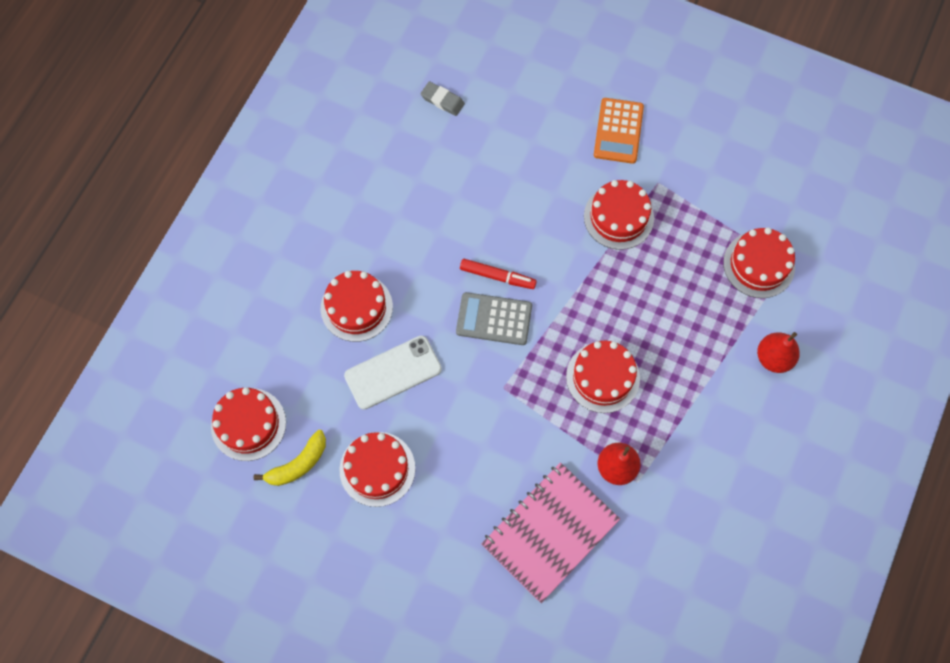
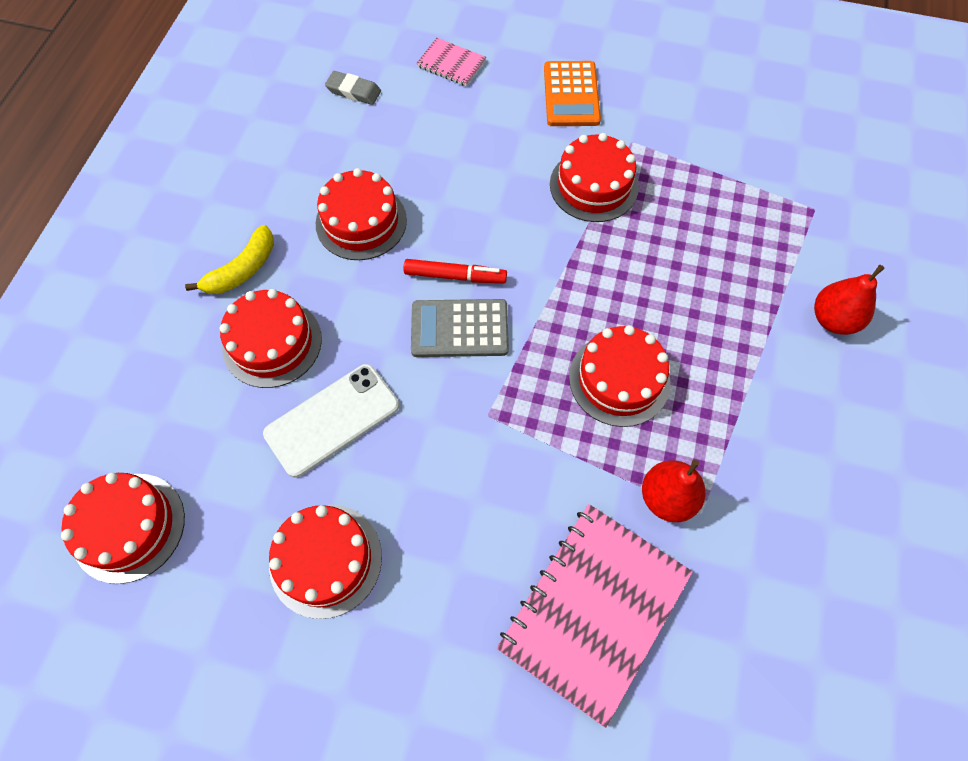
camera: 10 degrees left, 5 degrees down
(298, 464) = (206, 574): yellow banana -> yellow banana (242, 270)
(525, 86) = (451, 64): none -> pink notebook
(759, 265) = (779, 213): red cake -> red cake (361, 222)

